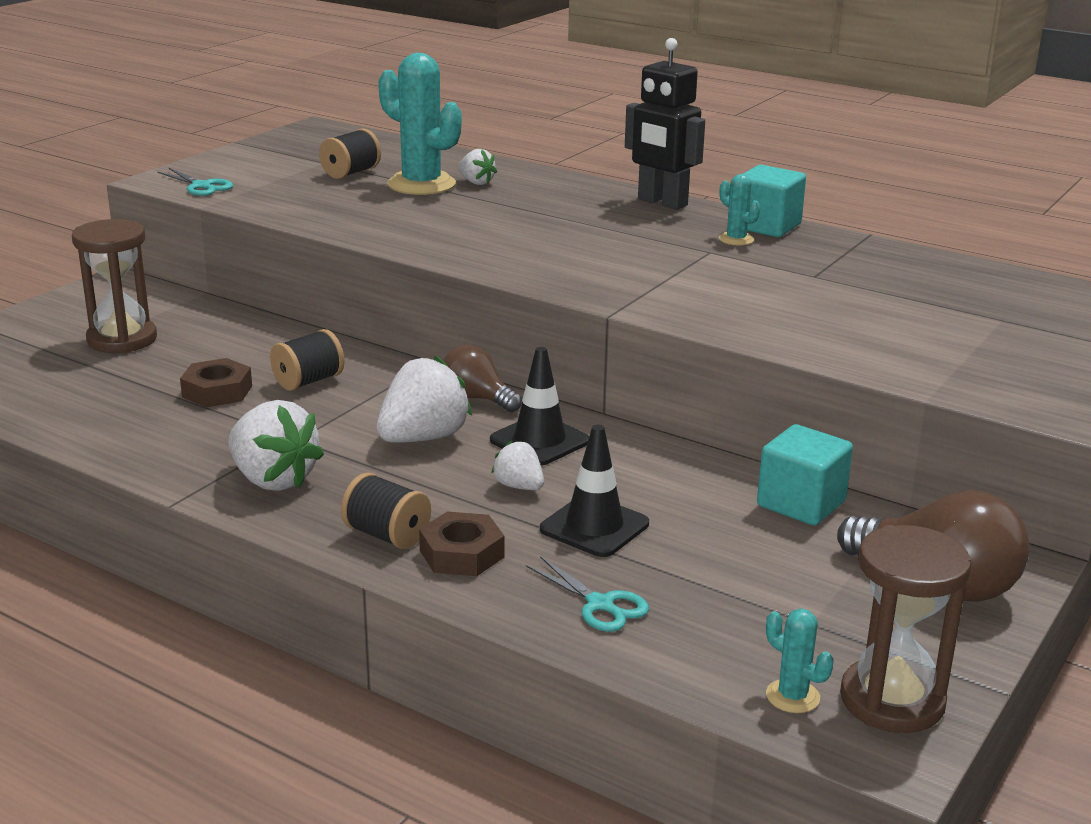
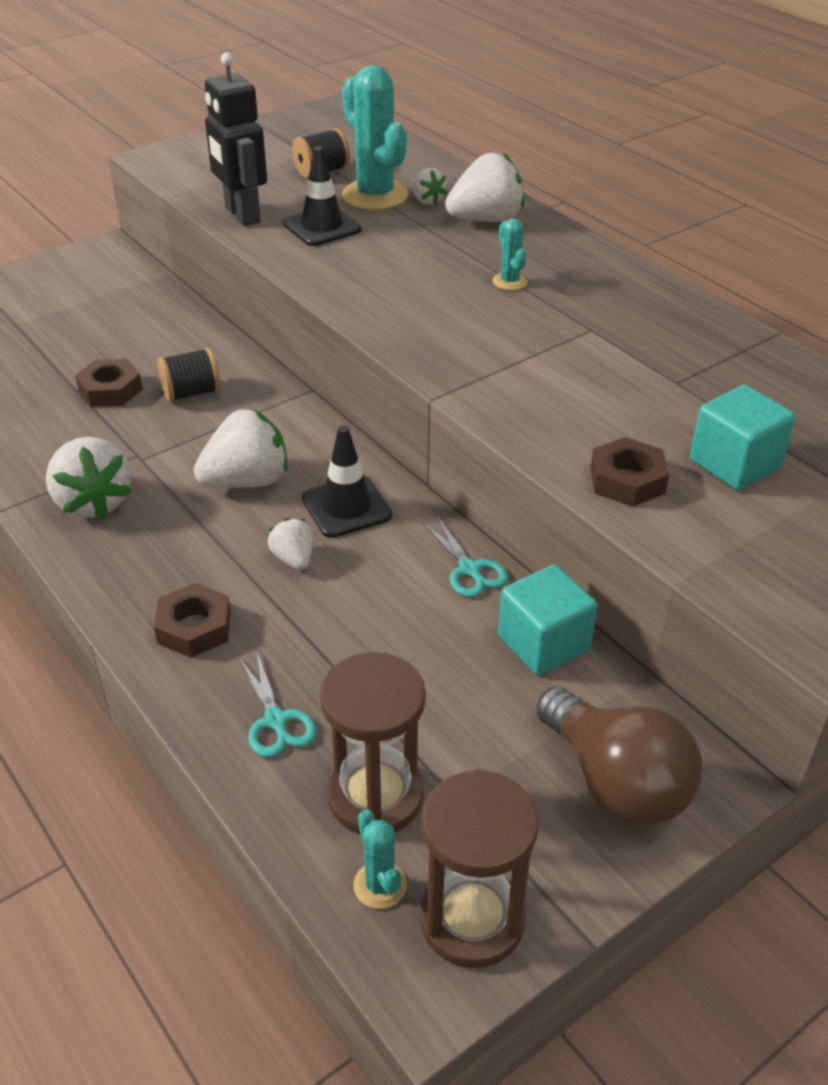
camera: 20 degrees right, 15 degrees up
(122, 339) = (72, 315): brown hourglass -> brown hourglass (375, 796)
(202, 186) = (182, 170): turquoise scissors -> turquoise scissors (469, 569)
(387, 535) = (145, 590): black spool -> none
(477, 398) = (323, 443): brown light bulb -> none
(545, 190) = (486, 220): none -> white strawberry
(594, 527) = (330, 624): black traffic cone -> black traffic cone (322, 227)
(662, 202) = (589, 254): black robot -> black robot (242, 215)
(736, 239) = (630, 317): turquoise cactus -> turquoise cactus (509, 282)
(766, 226) = (675, 304): turquoise cube -> turquoise cube (734, 464)
(829, 342) = (627, 480): none -> brown nut

